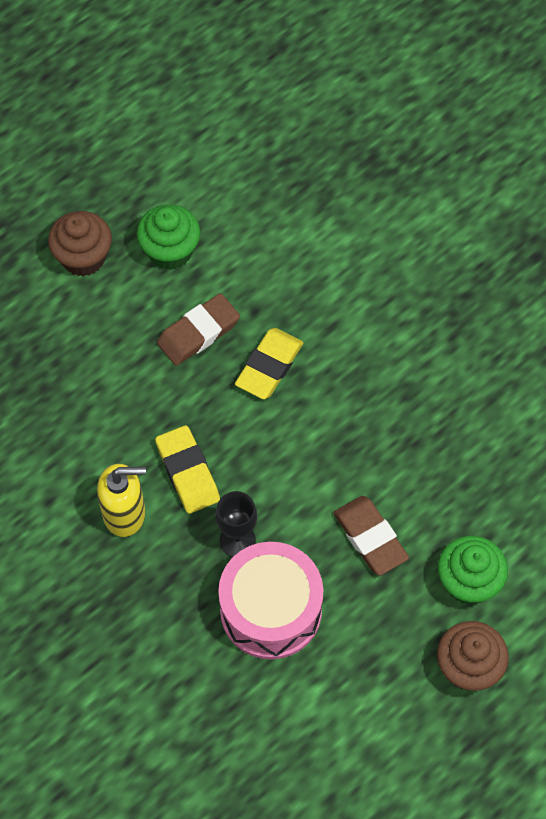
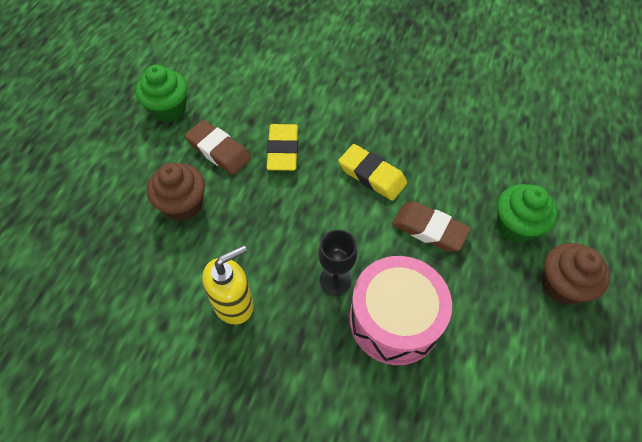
camera: 30 degrees left, 5 degrees down
(83, 257) = (104, 138): brown cupcake -> brown cupcake (183, 205)
(187, 472) = (266, 248): yellow eraser -> yellow eraser (372, 175)
(198, 333) = (218, 151): brown eraser -> brown eraser turned 75 degrees counterclockwise

